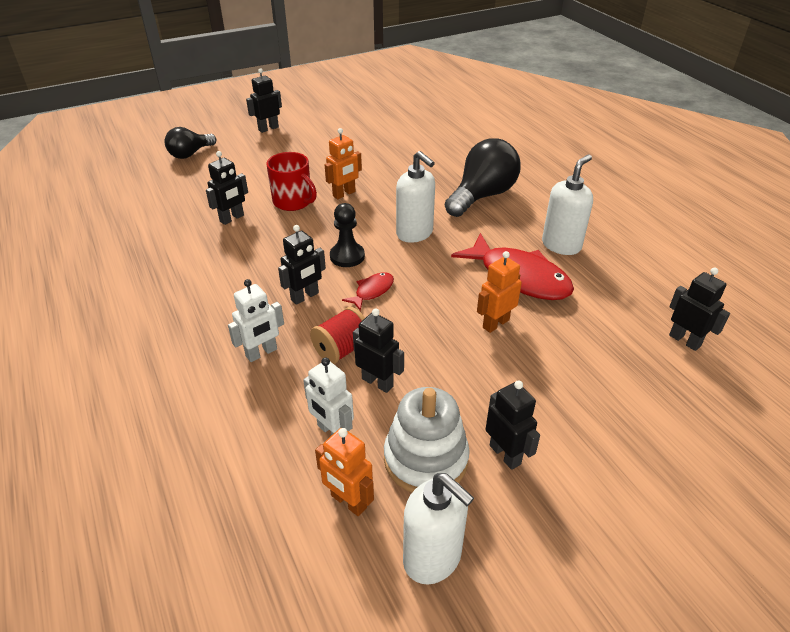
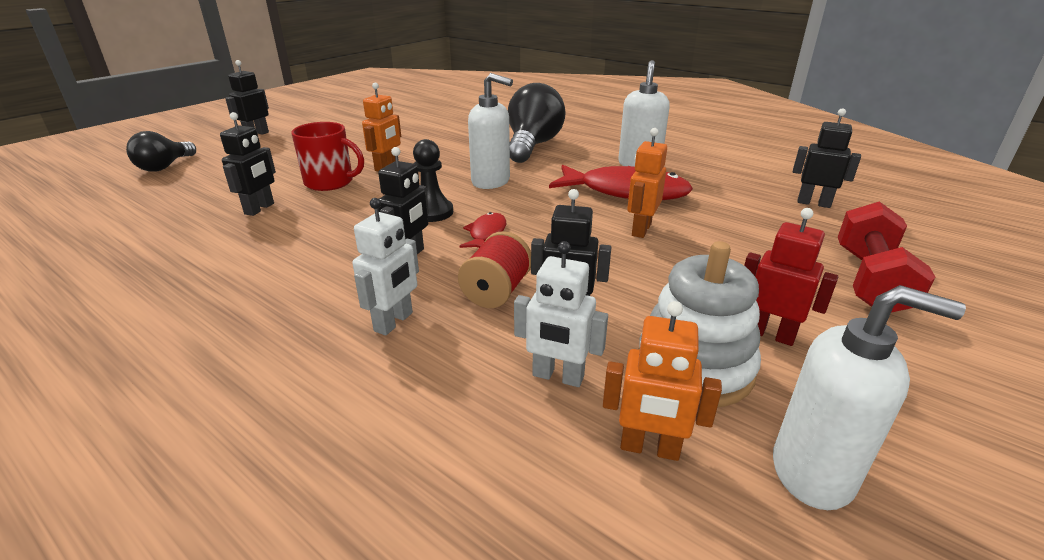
camera: 25 degrees left, 10 degrees down
(505, 454) = (770, 334): black robot -> red robot
(641, 438) = (870, 281): none -> red dumbbell

